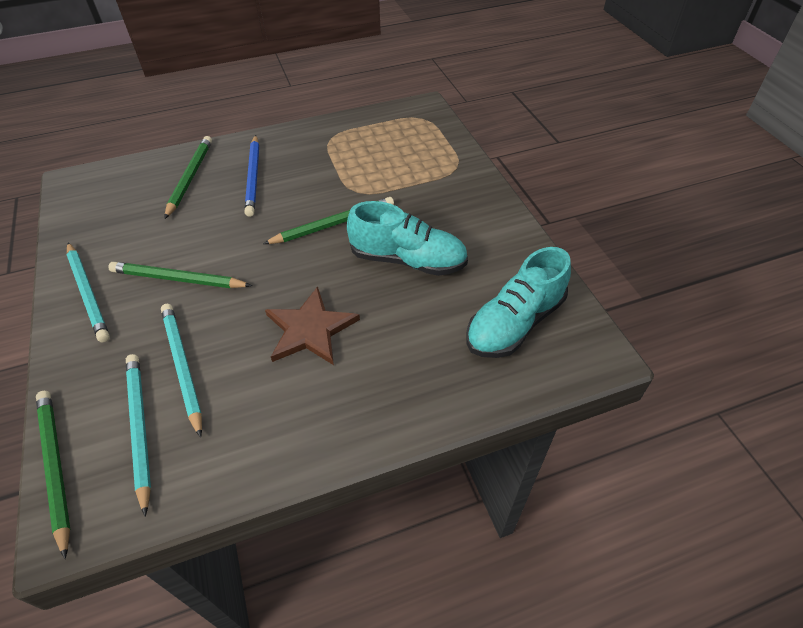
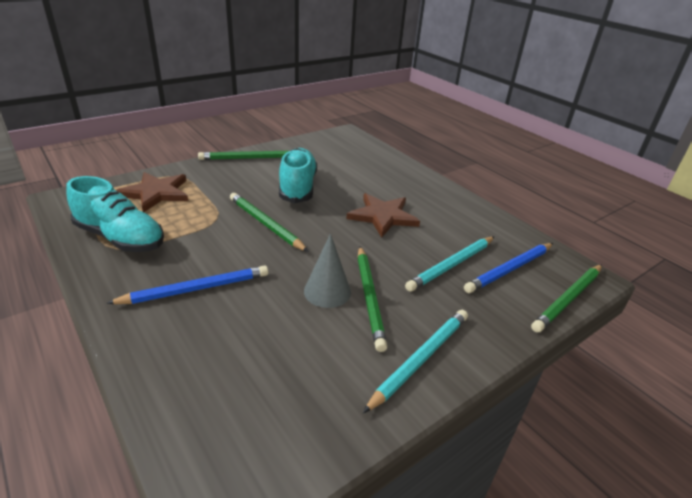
camera: 110 degrees left, 15 degrees down
(140, 428) = (509, 269): turquoise pencil -> blue pencil
(190, 178) = (199, 346): green pencil -> green pencil (249, 158)
(204, 252) = (327, 291): none -> grey cone
(420, 154) = (156, 193): none -> brown star
(515, 323) = (337, 152): turquoise shoe -> turquoise shoe (120, 238)

